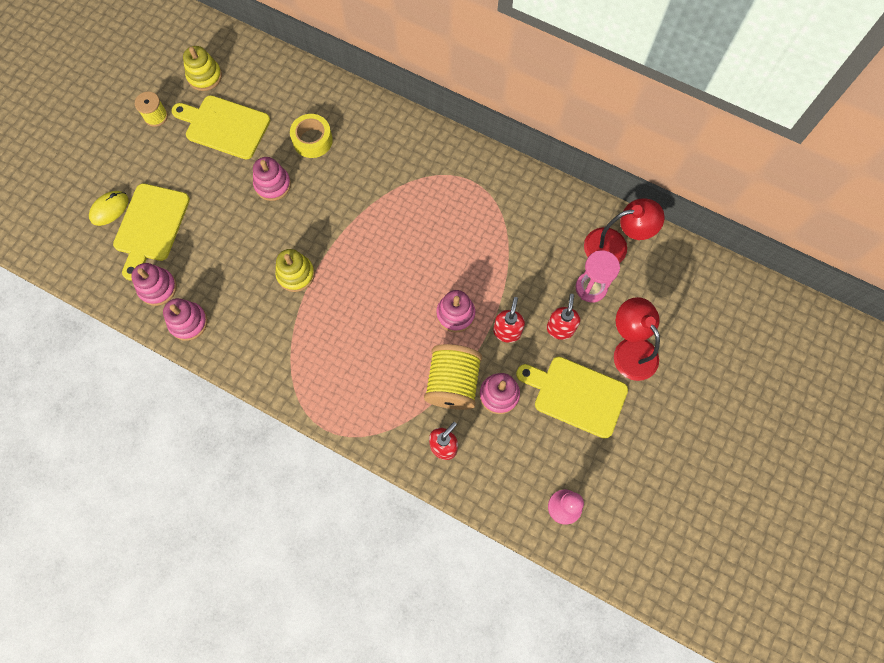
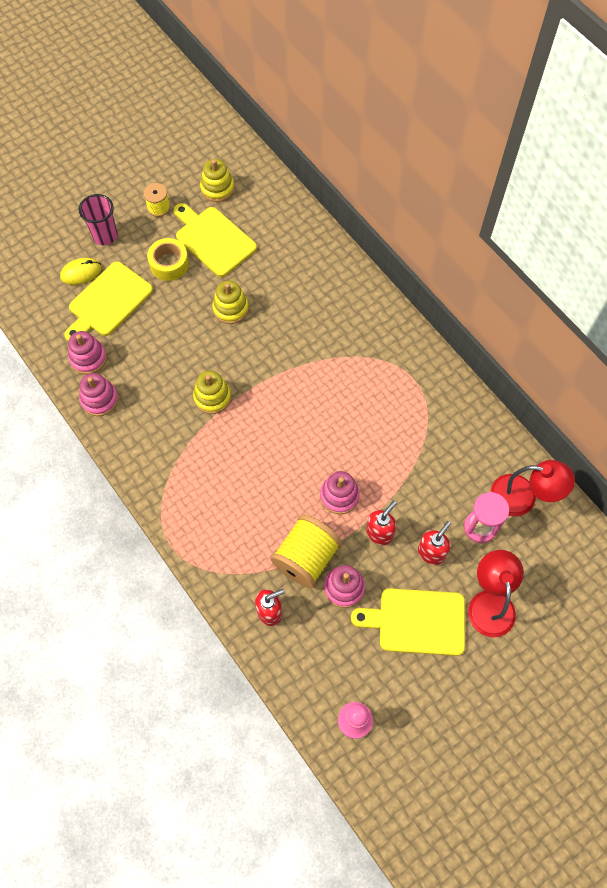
camera: 25 degrees right, 5 degrees down
(116, 164) = (105, 235): none -> pink cup
(272, 185) = (230, 308): pink stacking toy -> yellow stacking toy
(312, 140) = (285, 283): yellow tape -> yellow tape (169, 264)
(576, 395) = (417, 621): yellow cutting board -> yellow cutting board turned 45 degrees counterclockwise

